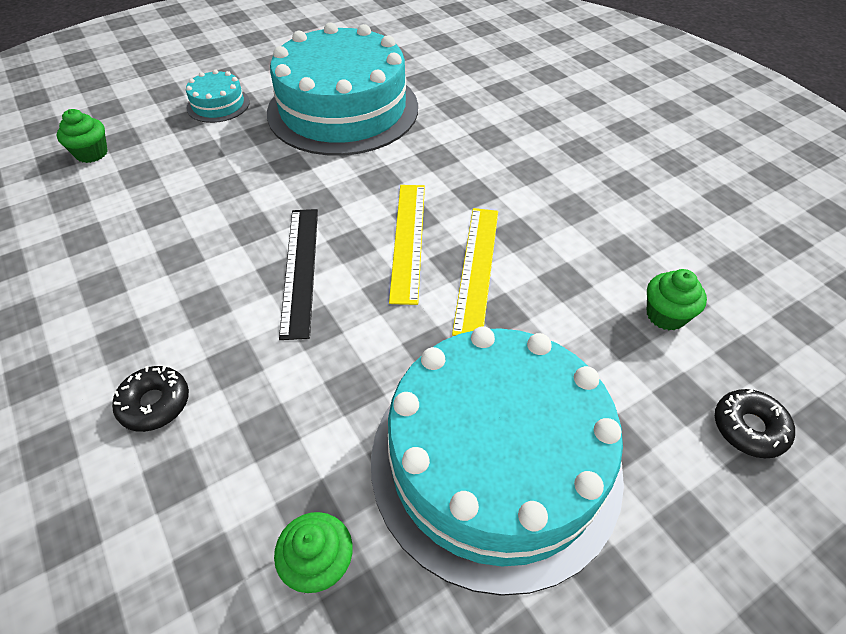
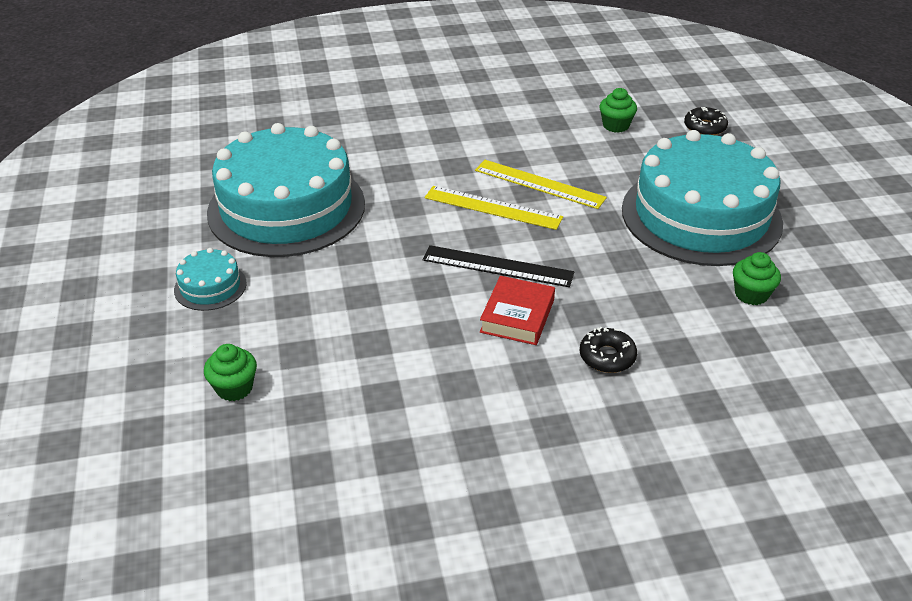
camera: 70 degrees left, 10 degrees down
(216, 305) = (517, 316): none -> red book

